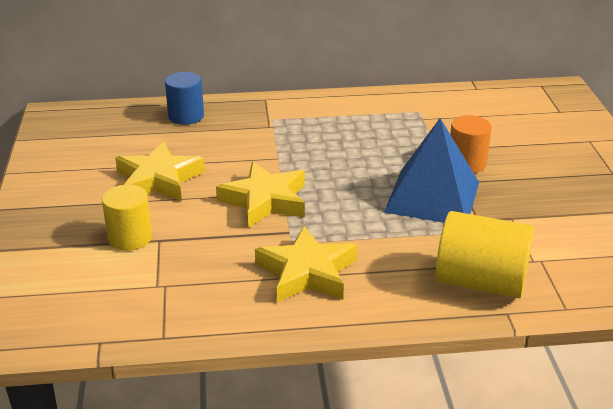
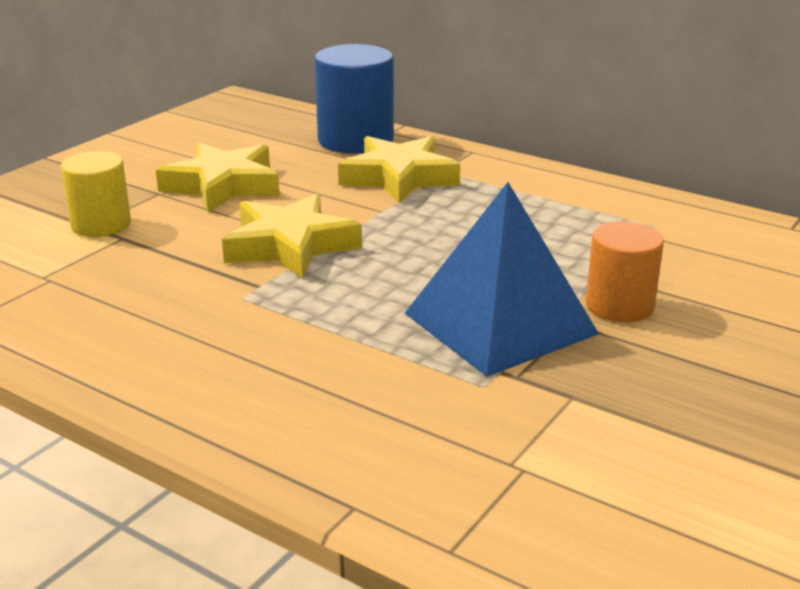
camera: 40 degrees right, 5 degrees down
(186, 116) = (355, 140): blue cylinder -> blue cylinder, size x1.54
(307, 272) = (200, 334): yellow star -> yellow star (399, 177)
(480, 282) = (384, 450): yellow cylinder -> none

